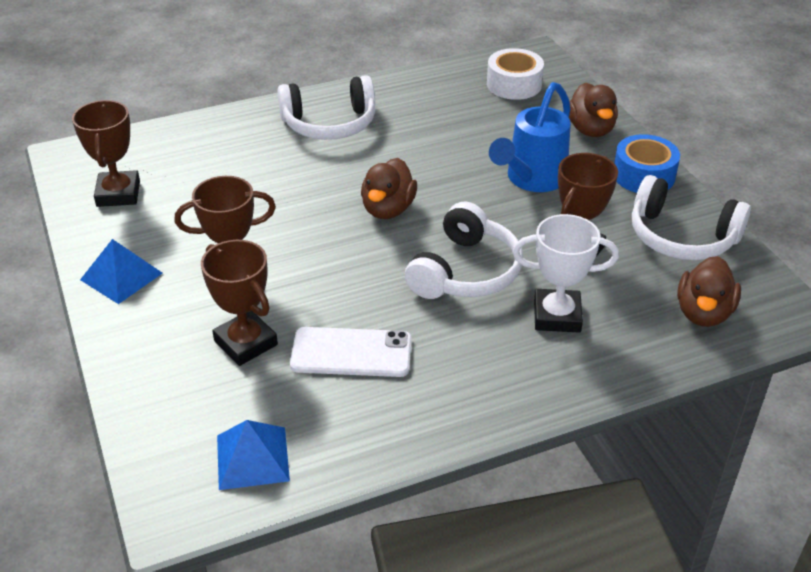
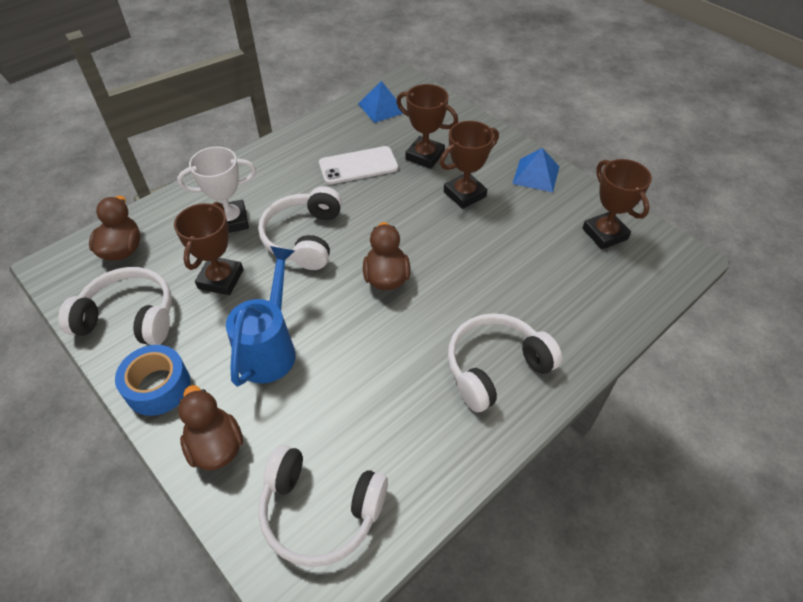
camera: 160 degrees right, 10 degrees up
(514, 84) = (320, 511): white tape -> white headphones

